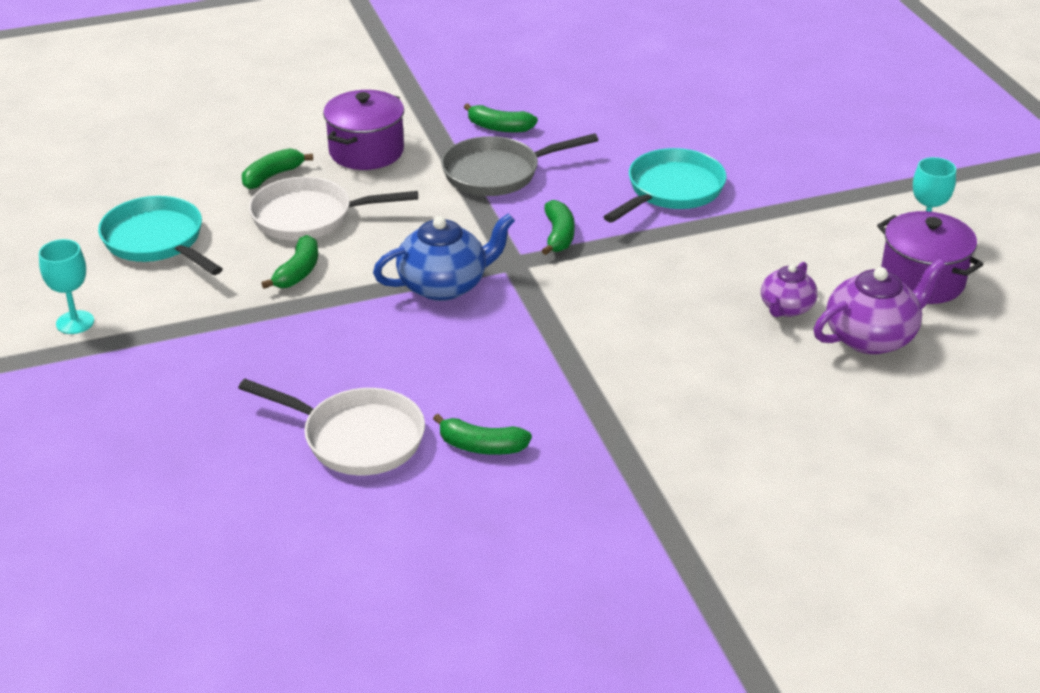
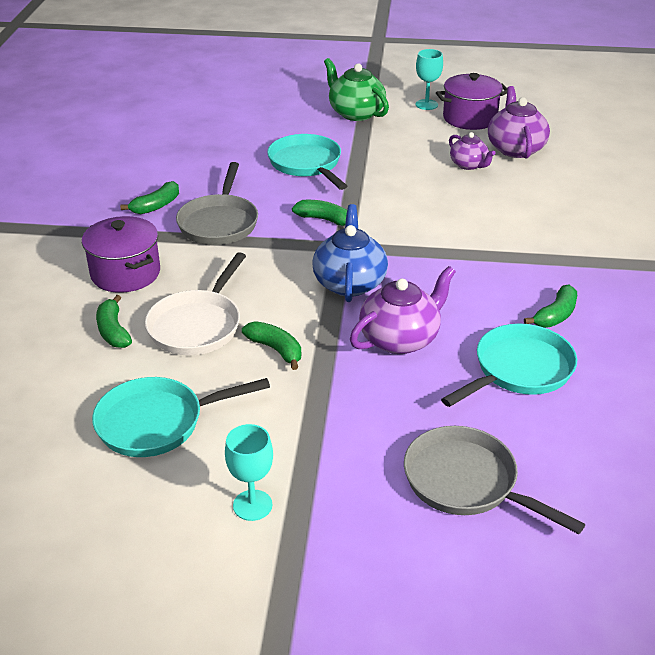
camera: 65 degrees left, 0 degrees up
(157, 438) = (466, 482): none -> grey pan
(356, 438) = (519, 370): white pan -> turquoise pan
(363, 344) = (400, 339): none -> purple teapot
(838, 189) = (355, 113): none -> green teapot

